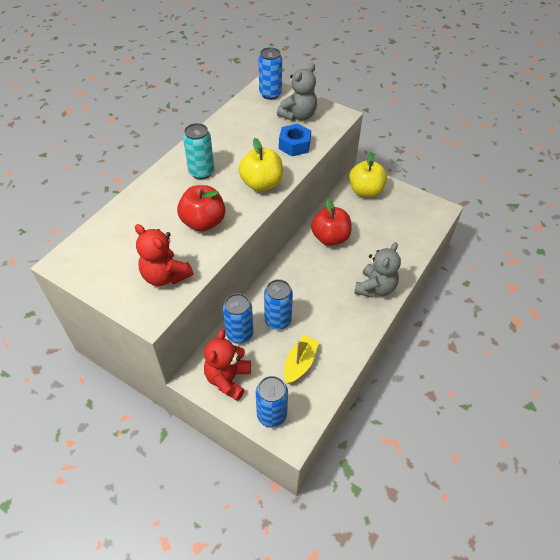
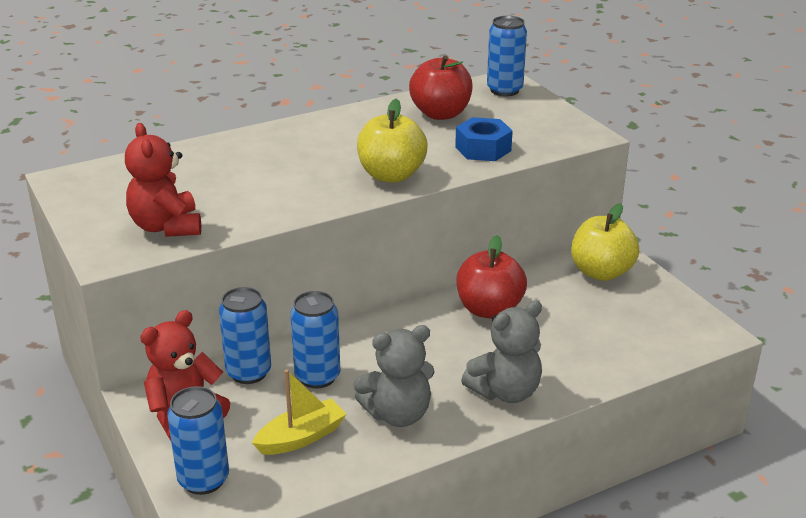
camera: 30 degrees right, 20 degrees down
(201, 172) = (322, 143): turquoise can -> none
(203, 222) = (271, 191): red apple -> red apple (440, 114)
(298, 115) = (522, 121): grey teddy bear -> grey teddy bear (398, 414)

